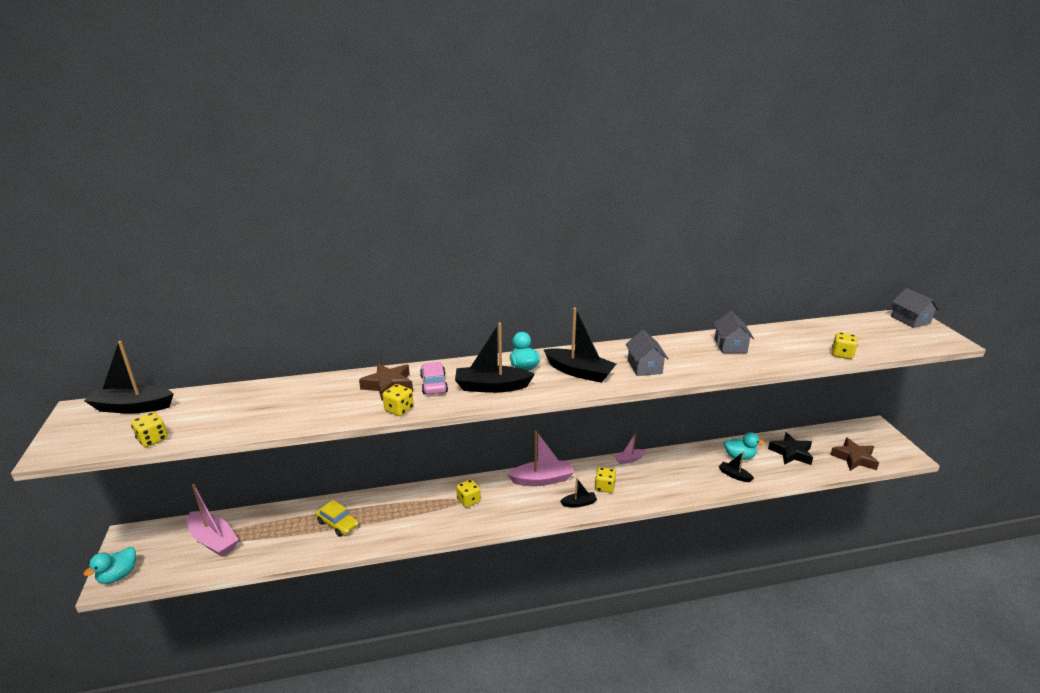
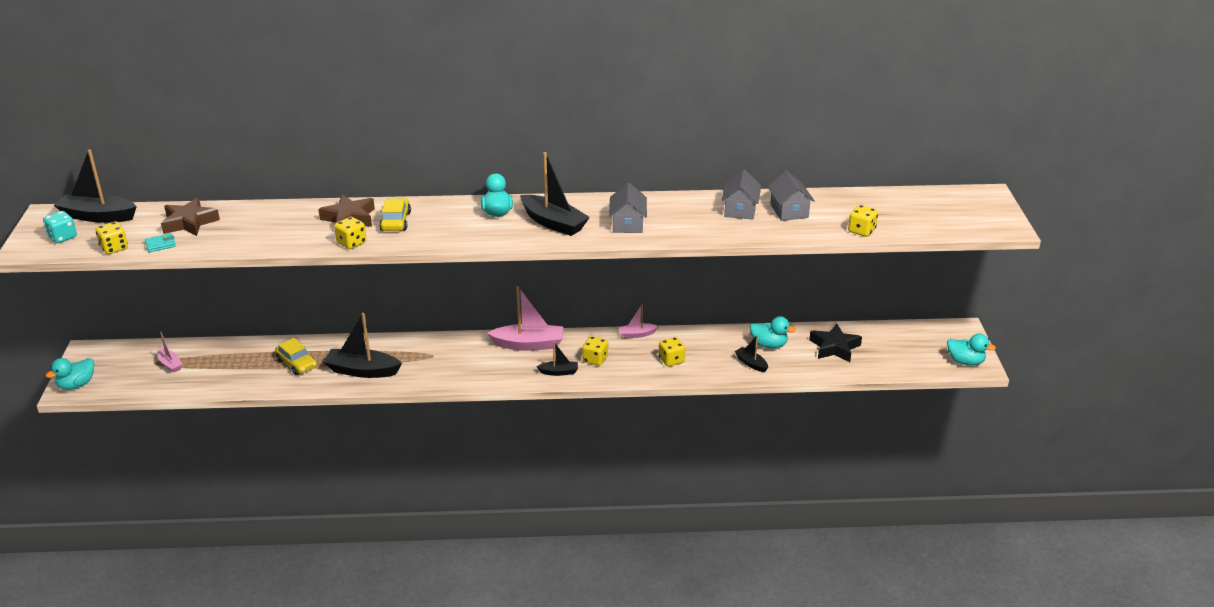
camera: 10 degrees right, 5 degrees up
(95, 433) = (62, 237): none -> turquoise dice
(202, 430) = (160, 244): none -> turquoise wallet
(213, 540) = (170, 364): pink boat -> pink boat, size x0.53
(434, 384) = (395, 221): pink car -> yellow car
(468, 500) = (440, 356): yellow dice -> yellow dice (671, 360)
(492, 387) = (454, 229): black boat -> black boat (362, 371)
(854, 458) = (907, 361): brown star -> brown star (189, 222)
(897, 454) = (965, 361): none -> turquoise duck
(910, 320) = (982, 199): grey house -> grey house (789, 211)

